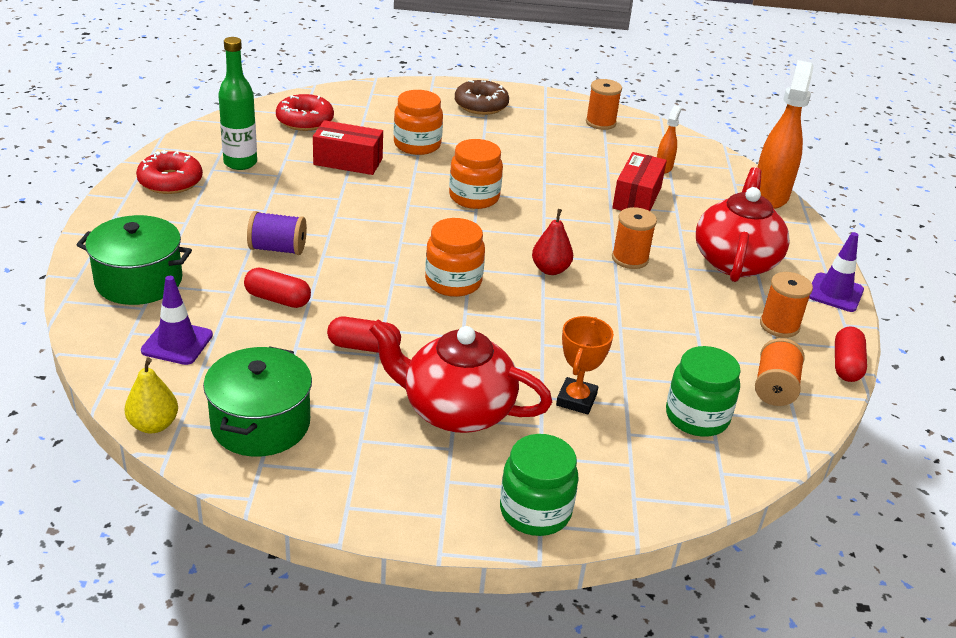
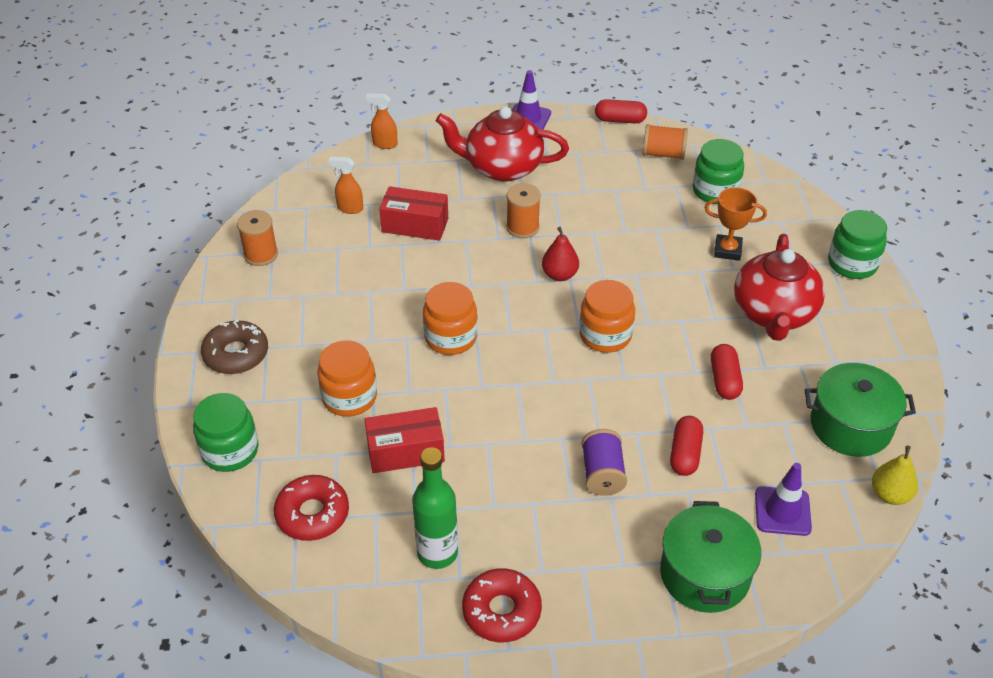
camera: 95 degrees left, 10 degrees up
(348, 161) = (405, 451): red box -> red box turned 75 degrees clockwise
(380, 97) = (230, 451): none -> green jar
(770, 196) = (384, 144): orange spray bottle -> orange spray bottle, size x0.48
(779, 325) = (585, 148): orange spool -> none

